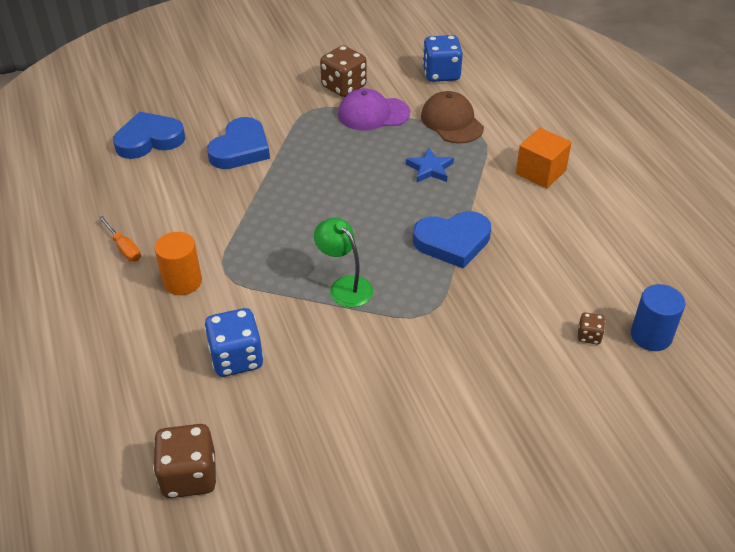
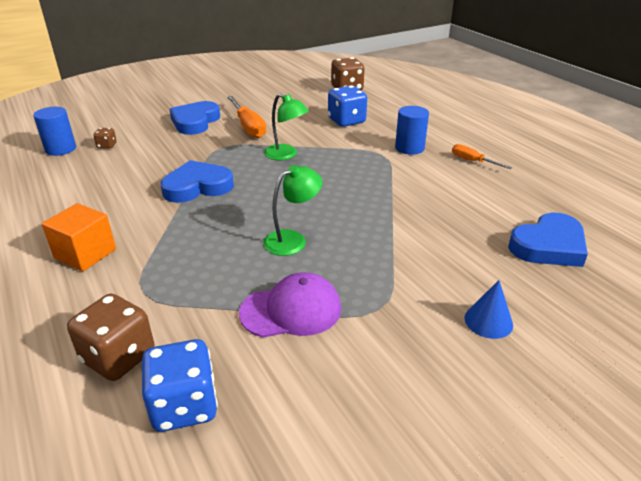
camera: 170 degrees right, 10 degrees down
(182, 281) = (409, 148): orange cylinder -> blue cylinder
(241, 149) = (437, 246): blue heart -> blue heart (195, 122)
(243, 95) = (488, 321): none -> blue cone
(344, 87) = (347, 355): brown dice -> brown dice (118, 357)
(361, 167) = (292, 239): none -> green lamp
(389, 361) = (248, 127): none -> orange screwdriver
(430, 169) = (214, 245): blue star -> none
(452, 121) = (179, 310): brown cap -> none

